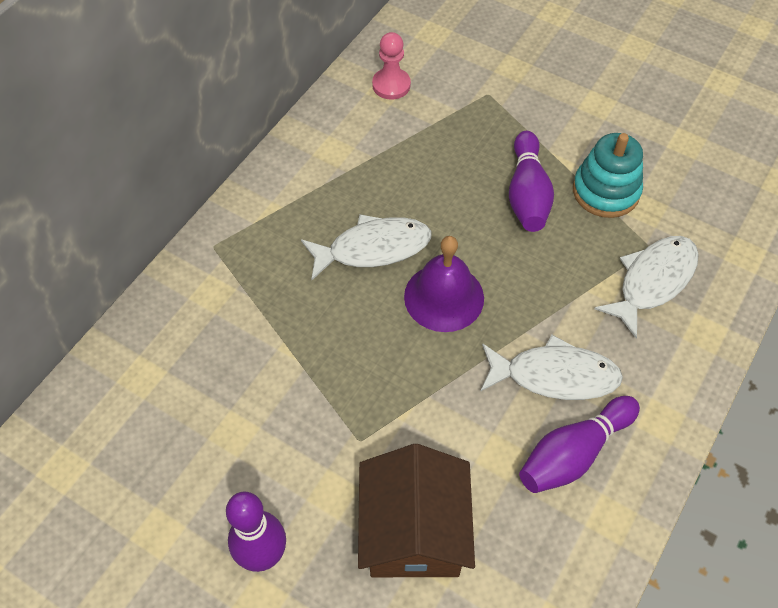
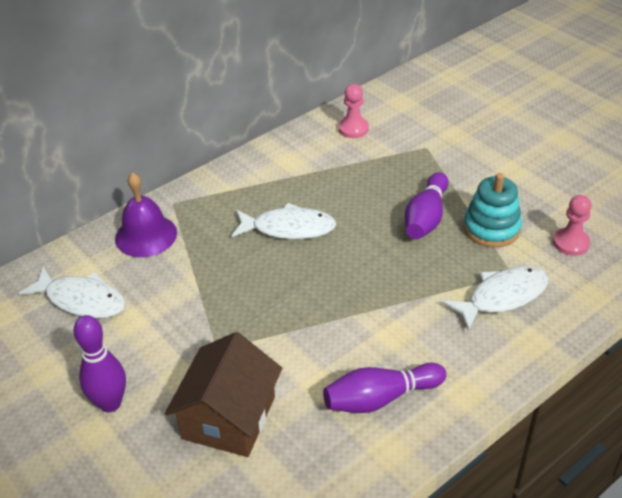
camera: 20 degrees right, 15 degrees down
(444, 297) = (327, 270): purple bell -> purple bell (146, 235)
(555, 376) = (390, 342): white fish -> white fish (81, 300)
(697, 190) = (571, 243): none -> pink pawn

